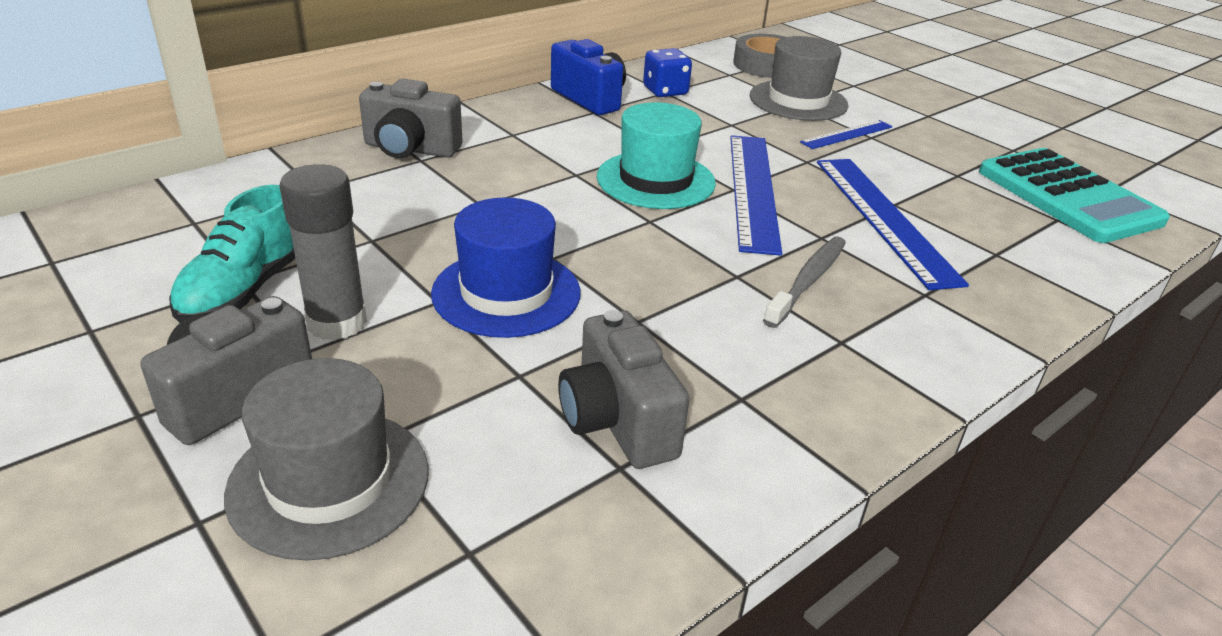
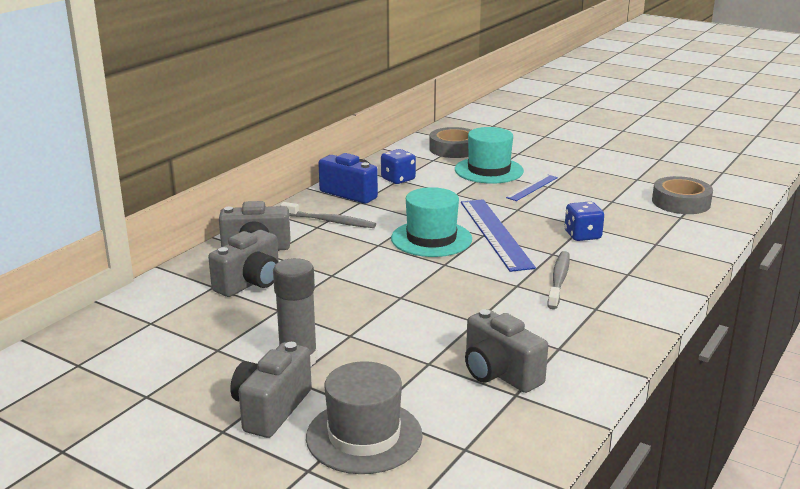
camera: 15 degrees left, 10 degrees down
(244, 290) = (223, 354): turquoise shoe -> none
(365, 194) = (250, 283): none -> grey camera
(506, 293) = (387, 322): blue hat -> none
(535, 130) = (330, 221): none -> grey toothbrush
(798, 101) = (489, 170): grey hat -> turquoise hat
(884, 218) = (582, 235): blue ruler -> blue dice
(1068, 196) = (681, 202): turquoise calculator -> grey tape

